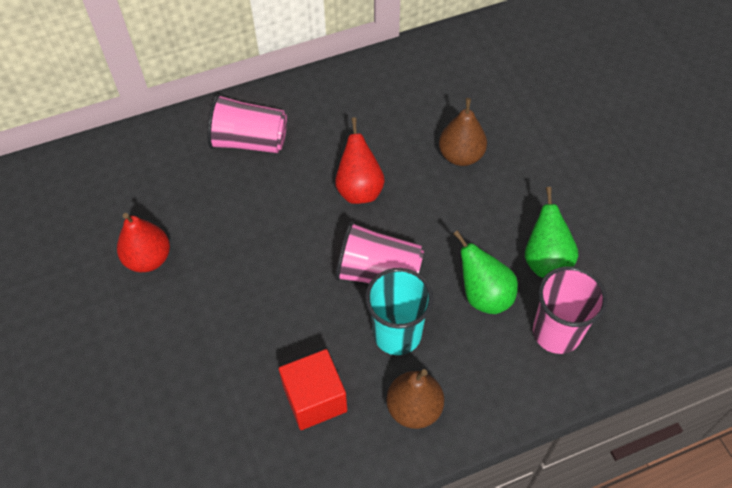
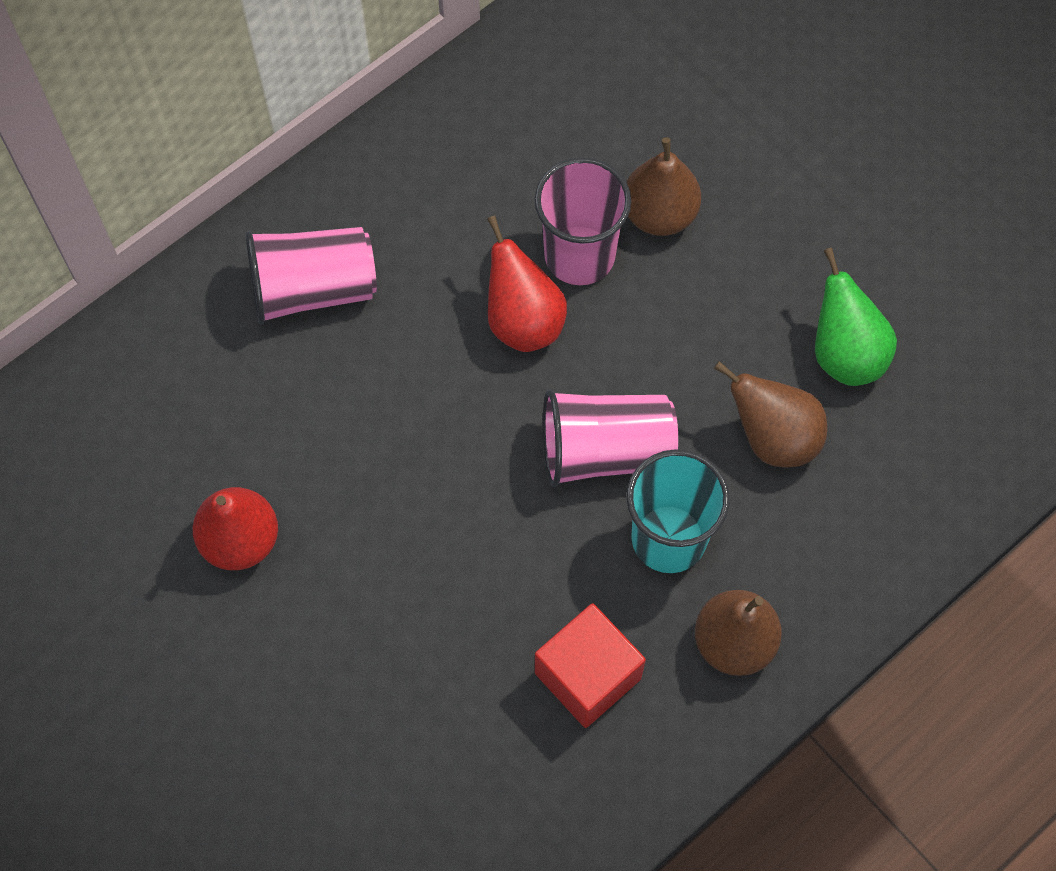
camera: 20 degrees left, 10 degrees up
(484, 295) = (773, 437): green pear -> brown pear
(556, 332) = (895, 462): pink cup -> pink cup (579, 255)

